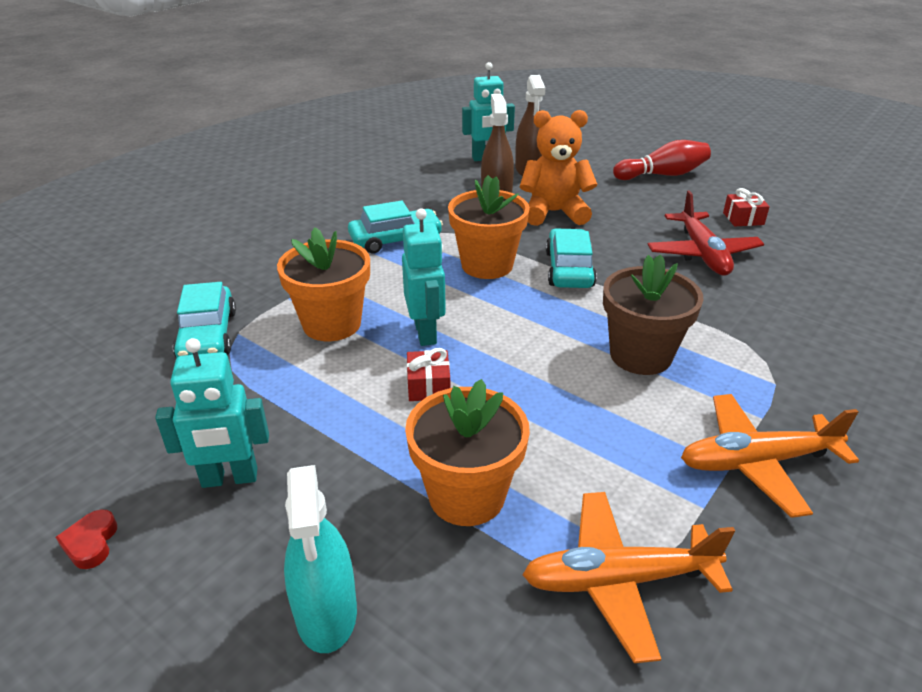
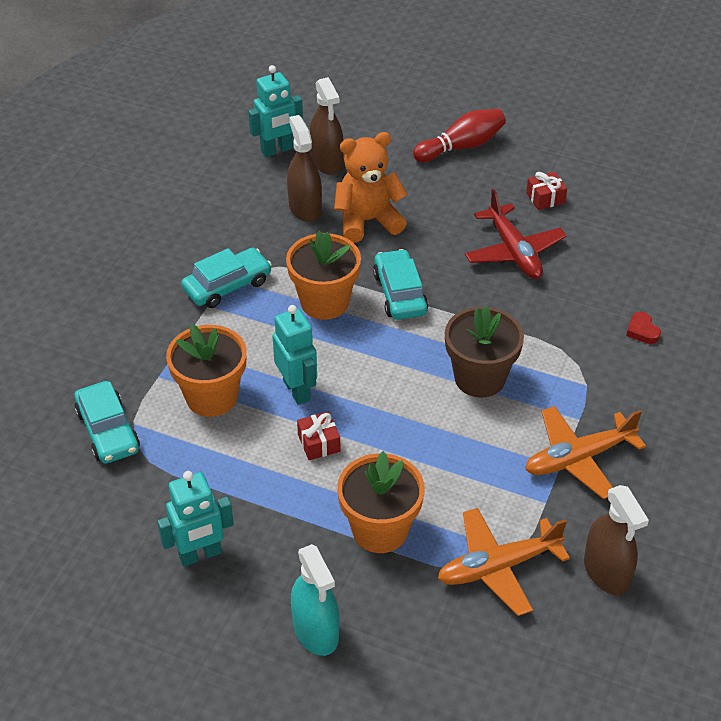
camera: 15 degrees left, 10 degrees up
(91, 543) = (127, 624): red heart -> red heart (642, 331)
(788, 626) = (606, 572): none -> brown spray bottle

